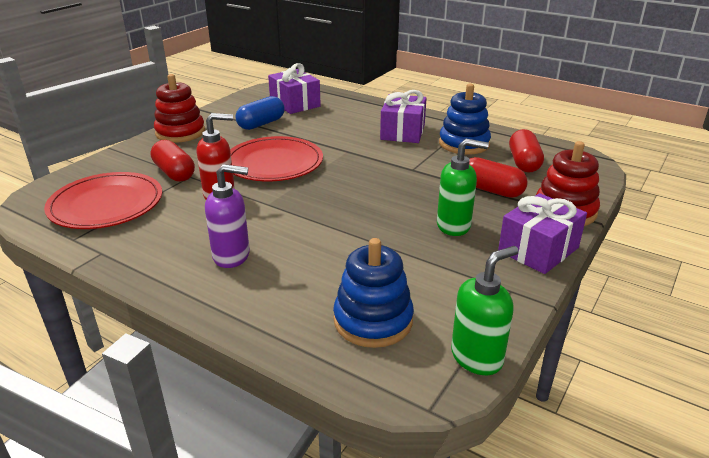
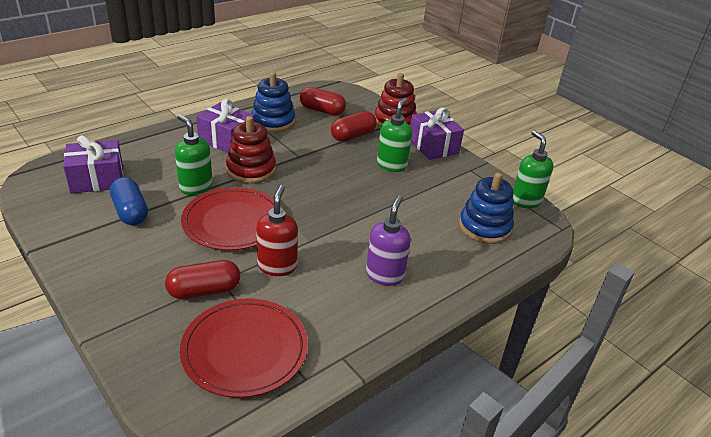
camera: 75 degrees left, 5 degrees up
(180, 132) = (96, 274): red stacking toy -> red stacking toy (251, 170)
(314, 137) = (195, 187): none -> green soap dispenser

